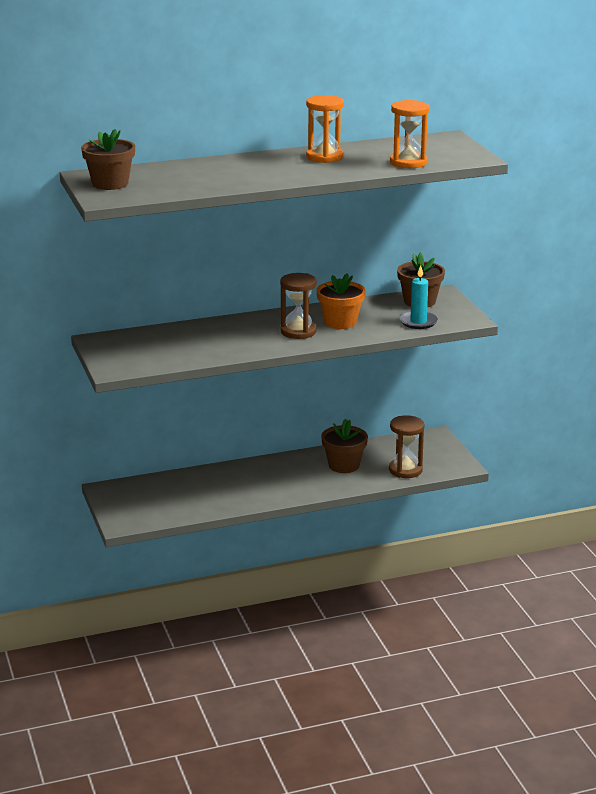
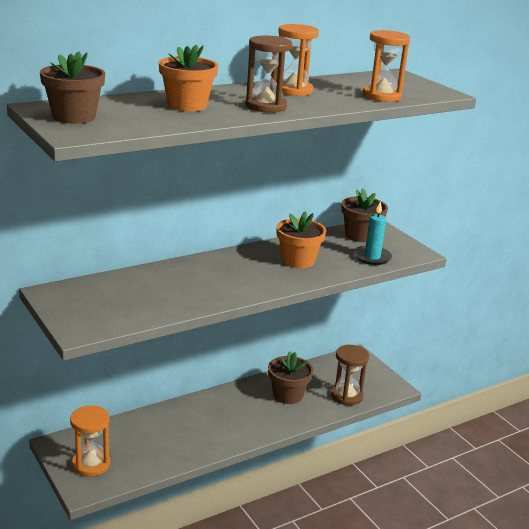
camera: 15 degrees left, 0 degrees up
(132, 506) = (91, 464): none -> orange hourglass
(213, 172) = (187, 105): none -> orange flower pot
(298, 331) = (261, 273): brown hourglass -> brown hourglass (265, 106)

